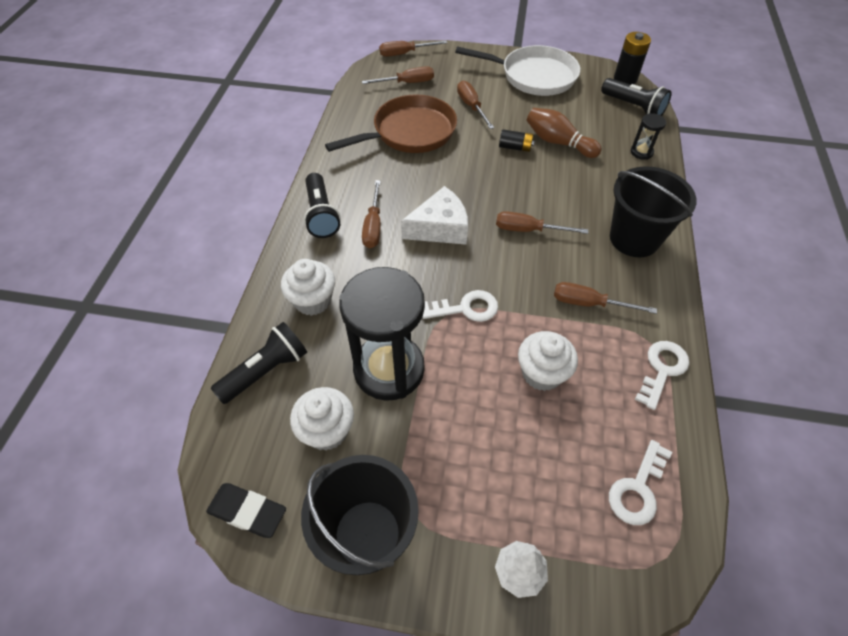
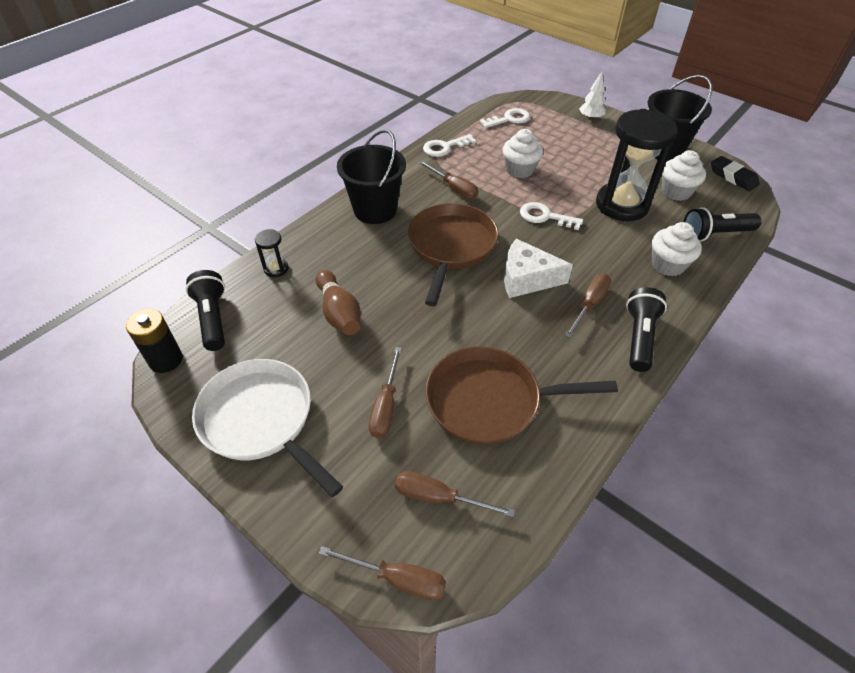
camera: 150 degrees left, 5 degrees down
(515, 147) = (388, 326): black battery -> none
(528, 230) = (451, 247): brown screwdriver -> brown pan

